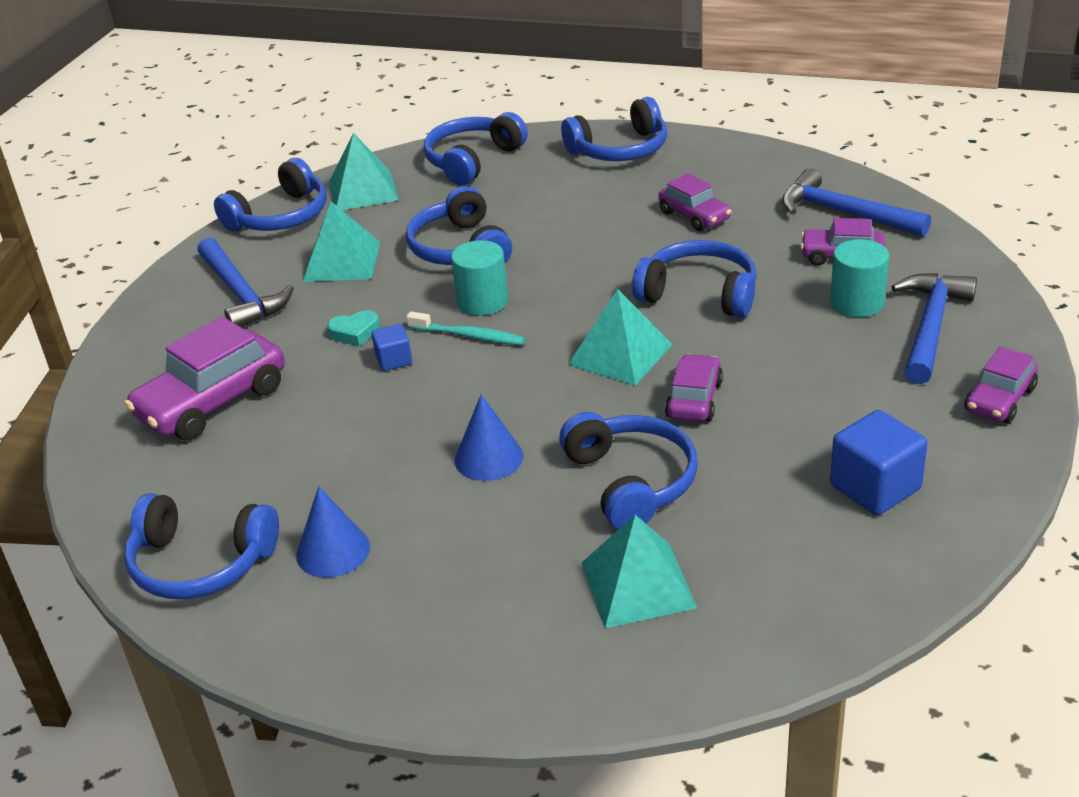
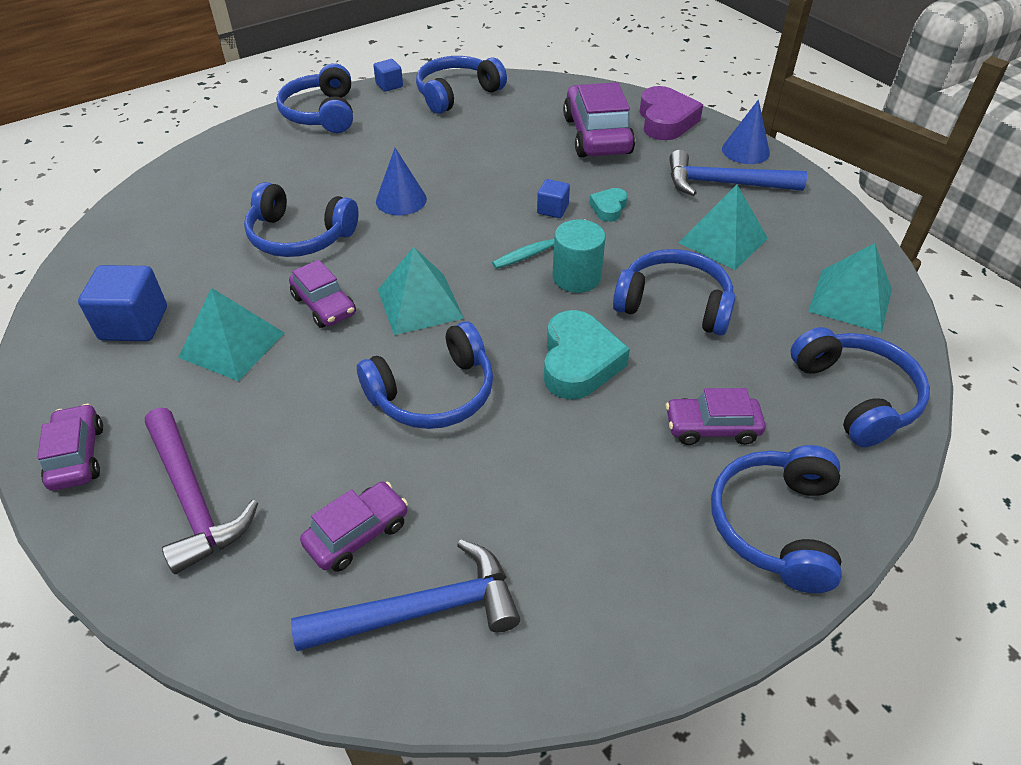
camera: 125 degrees right, 10 degrees up
(132, 375) = (665, 121): none -> purple heart
(230, 646) = (389, 85): none -> blue cube
(280, 216) = (841, 240): blue headphones -> blue headphones (322, 113)
(333, 551) = (407, 127): blue cone -> blue cone (745, 151)
(581, 256) = (579, 362): none -> turquoise heart
(638, 584) = (232, 197): turquoise pyramid -> turquoise pyramid (232, 345)
(694, 216) = (560, 482): purple car -> purple car (711, 428)
(857, 303) = (287, 480): turquoise cylinder -> none
(930, 326) = (193, 498): blue hammer -> purple hammer

